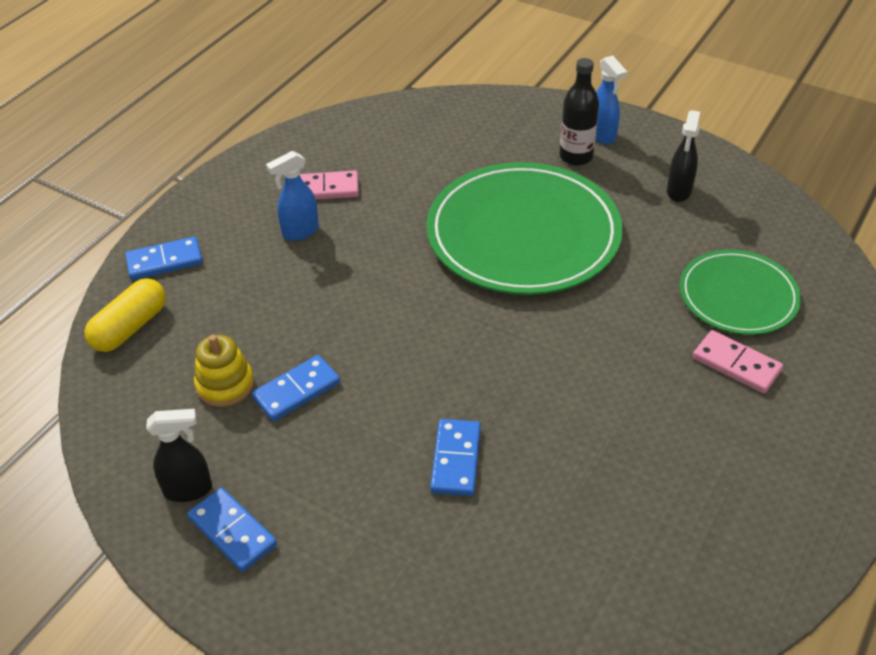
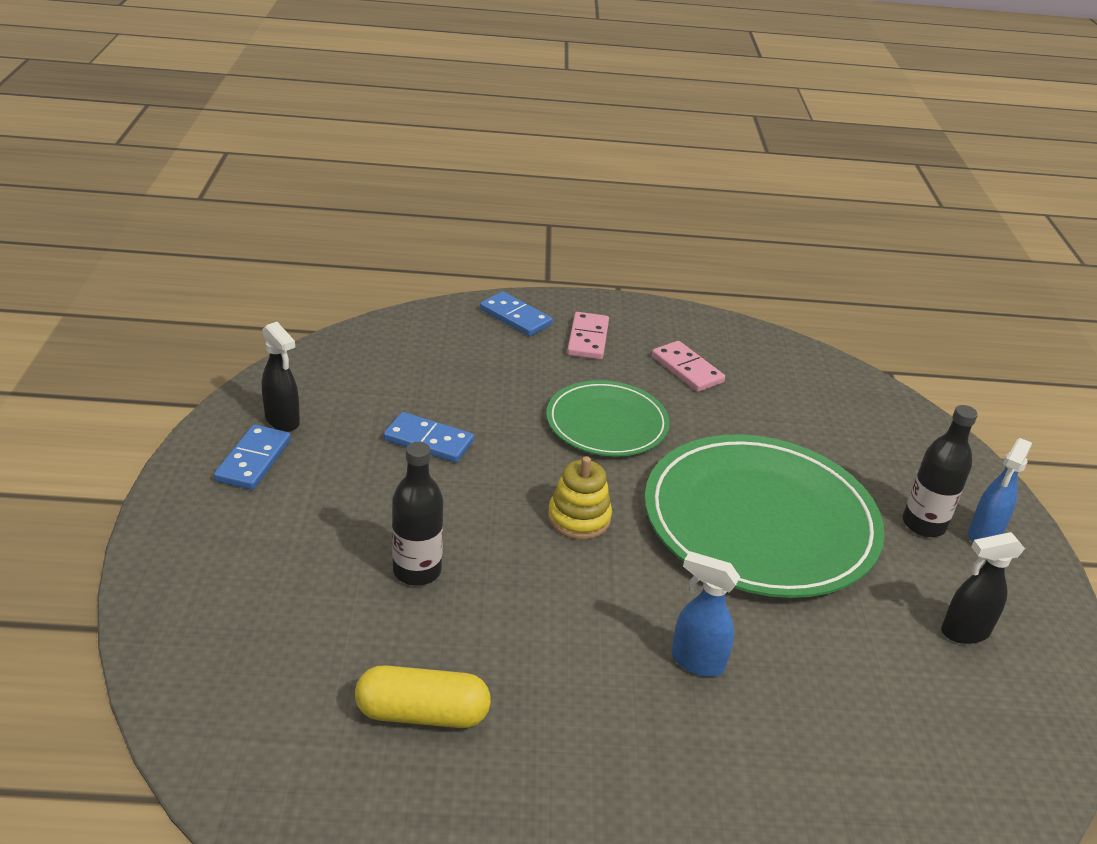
camera: 55 degrees right, 10 degrees down
(130, 327) = (429, 328): yellow capsule -> yellow capsule (422, 713)
(225, 384) = (405, 399): yellow stacking toy -> yellow stacking toy (579, 518)
(300, 232) = (618, 375): blue spray bottle -> blue spray bottle (696, 661)
(455, 459) = (417, 571): blue domino -> black bottle
(736, 364) = (724, 771): pink domino -> pink domino (588, 339)
(738, 296) = (840, 742): green plate -> green plate (607, 423)

